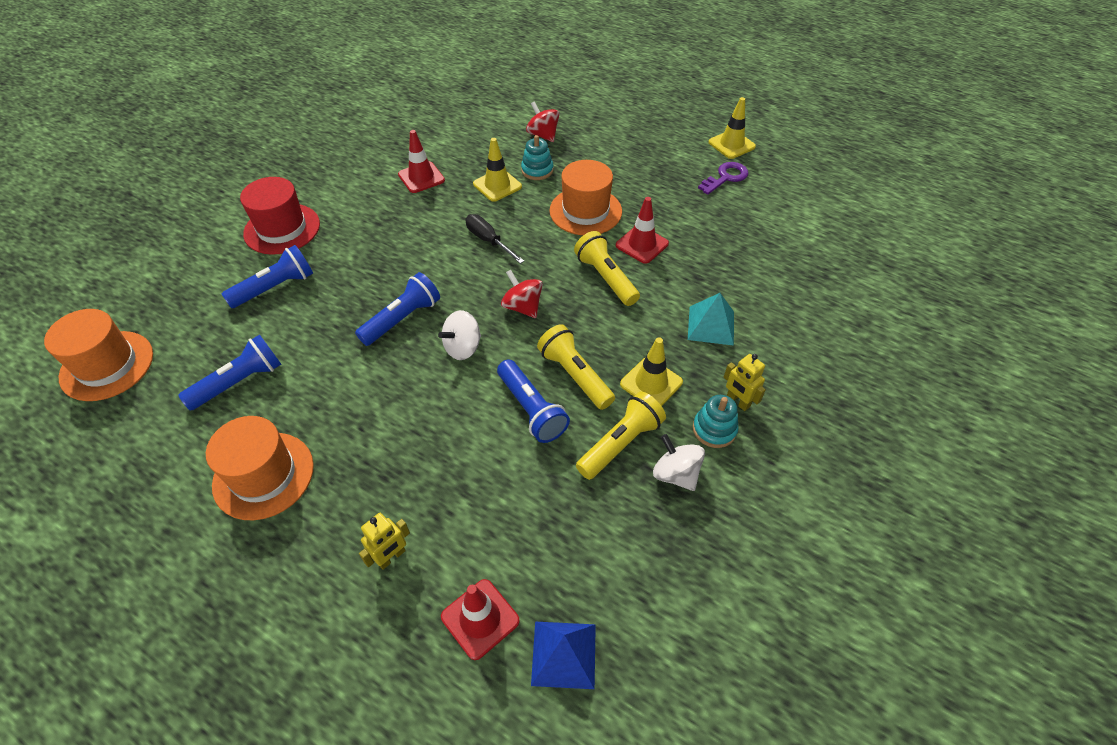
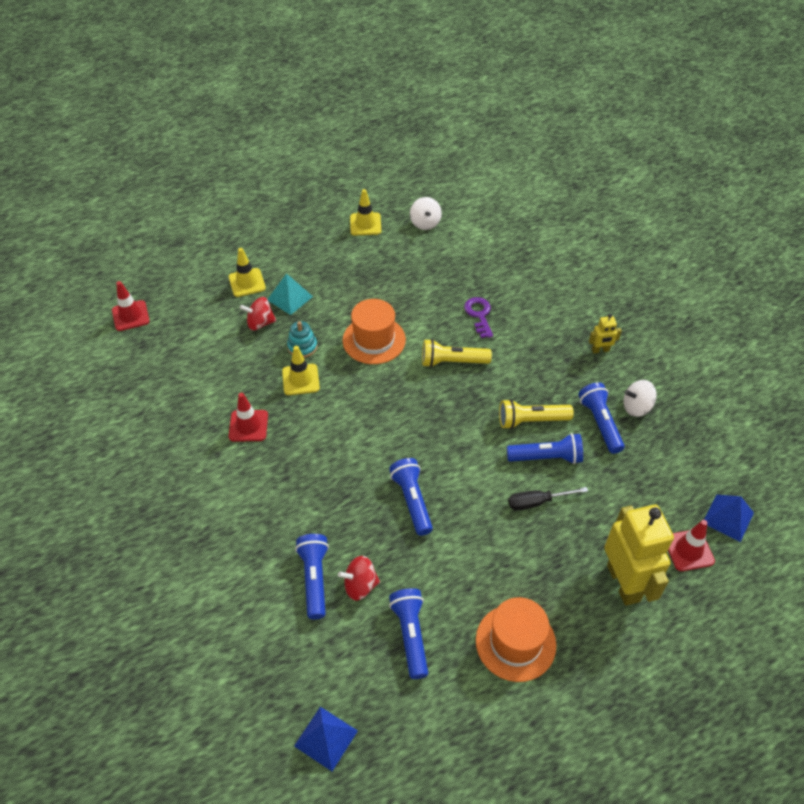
camera: 60 degrees left, 0 degrees up
(107, 365) = (326, 738): orange hat -> blue pyramid
(282, 229) = (238, 552): red hat -> none
(391, 557) = (624, 583): yellow robot -> yellow robot, size x2.27
(463, 347) = (466, 474): white spinning top -> white spinning top (425, 223)
(488, 241) = (363, 412): black screwdriver -> black screwdriver (537, 502)
(522, 307) = (449, 422): red spinning top -> red spinning top (360, 585)
(620, 443) = (600, 423): yellow flashlight -> blue flashlight
(642, 244) = (433, 326): red traffic cone -> red traffic cone (130, 316)
(651, 383) = (561, 384): yellow traffic cone -> yellow traffic cone (247, 283)
(711, 325) = (532, 330): turquoise pyramid -> turquoise pyramid (289, 298)
(714, 429) = (614, 372): turquoise stacking toy -> none
(725, 177) = (398, 247): purple key -> purple key (479, 315)

